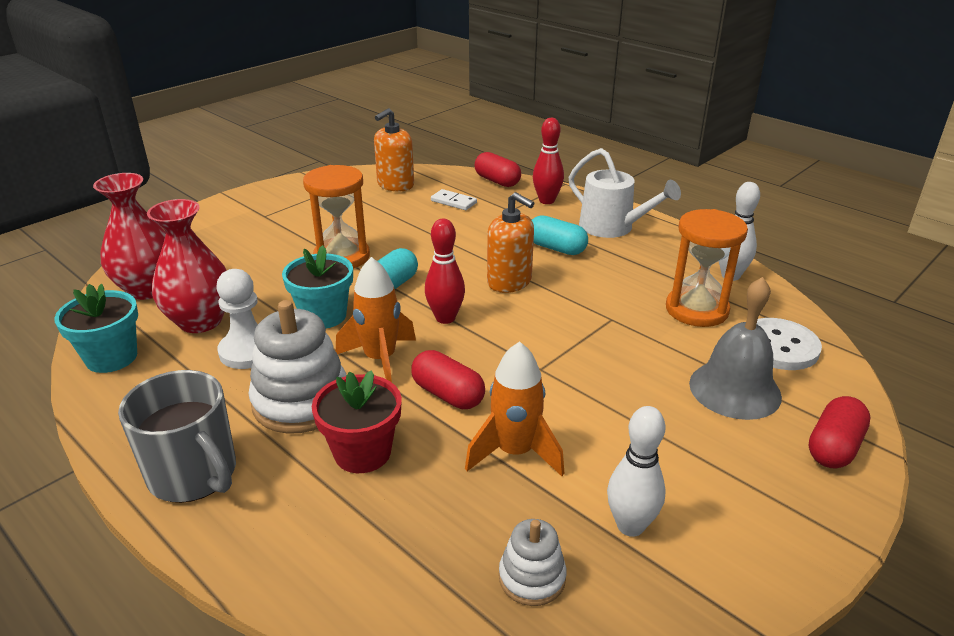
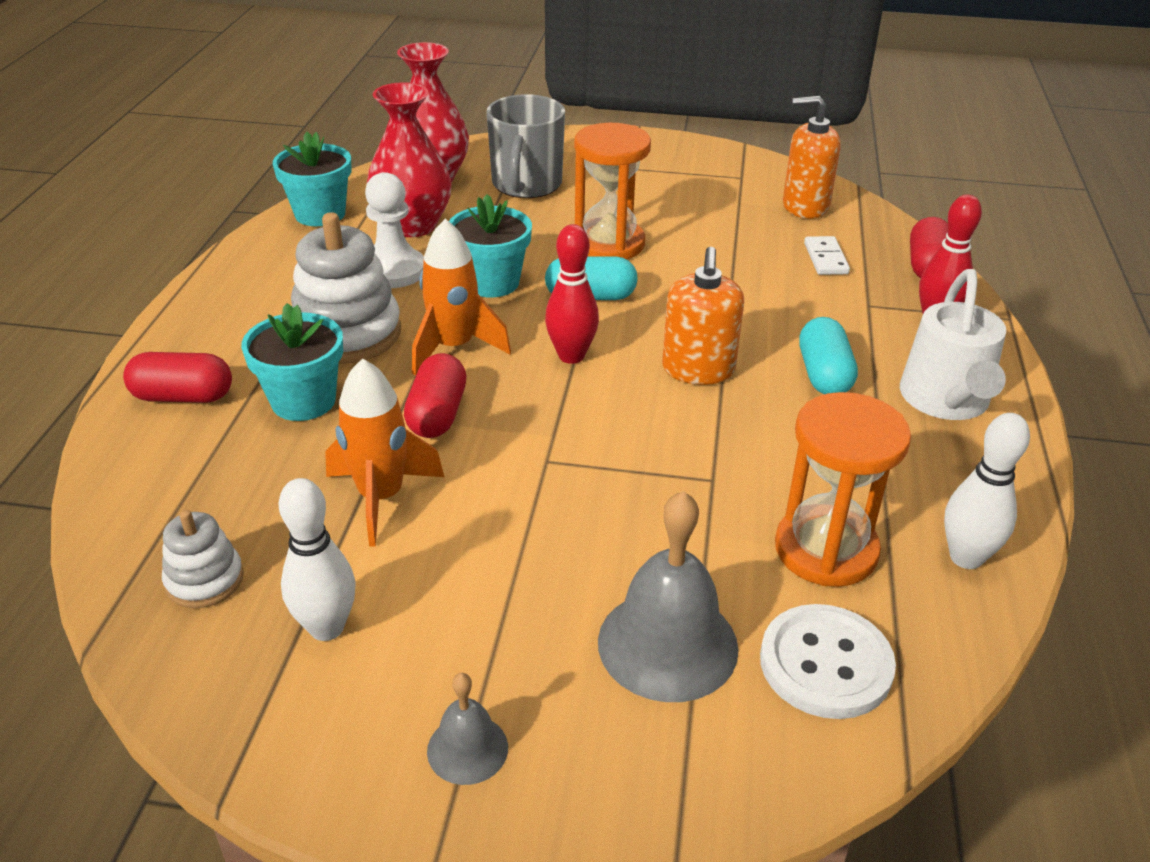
camera: 55 degrees right, 5 degrees up
(194, 474) = (208, 328): grey mug -> grey mug (526, 185)
(362, 453) = (303, 401): red flower pot -> turquoise flower pot
(777, 498) = (467, 749): none -> grey bell
(833, 447) = (627, 786): red capsule -> red capsule (183, 396)

